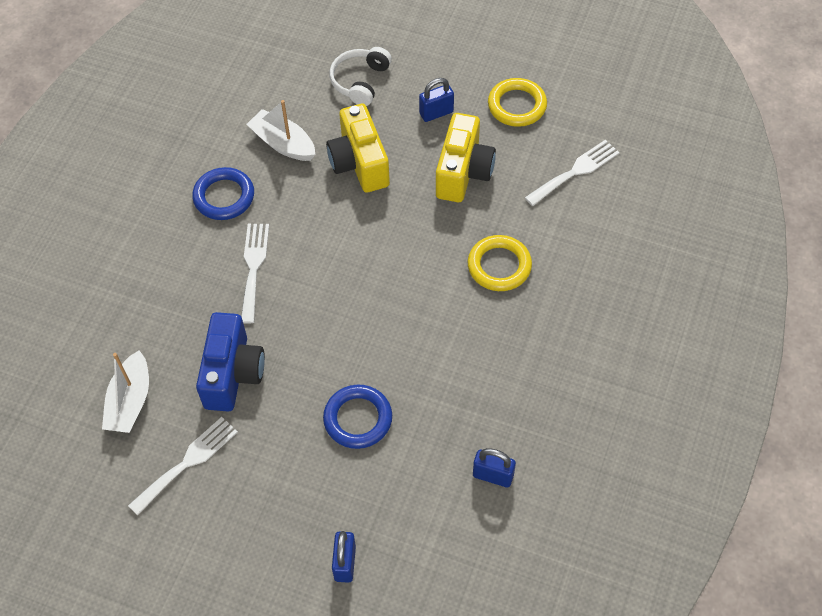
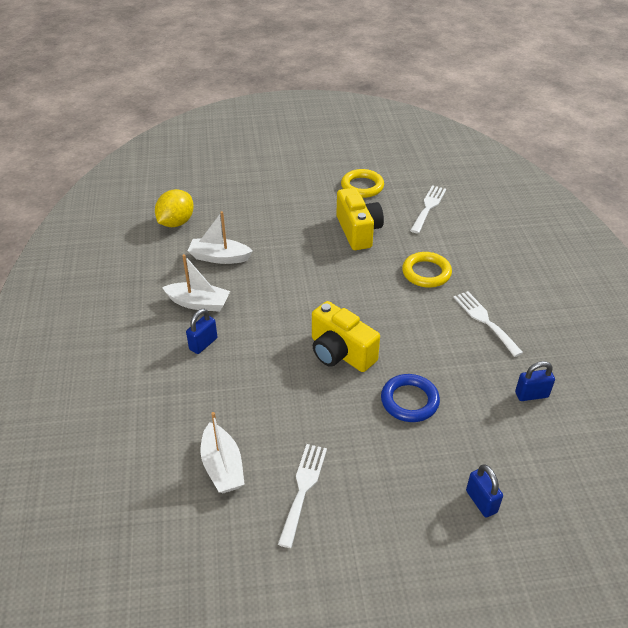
camera: 30 degrees left, 15 degrees down
(224, 197) = (198, 303): blue ring -> white boat
(232, 374) = (292, 412): blue camera -> none
(253, 267) = (255, 337): white fork -> white fork (485, 320)
(267, 73) = (176, 222): none -> yellow lemon
(359, 163) = (283, 250): yellow camera -> yellow camera (340, 353)
(360, 81) = (247, 206): white headphones -> none
(436, 113) = (313, 206): blue padlock -> blue padlock (203, 344)

